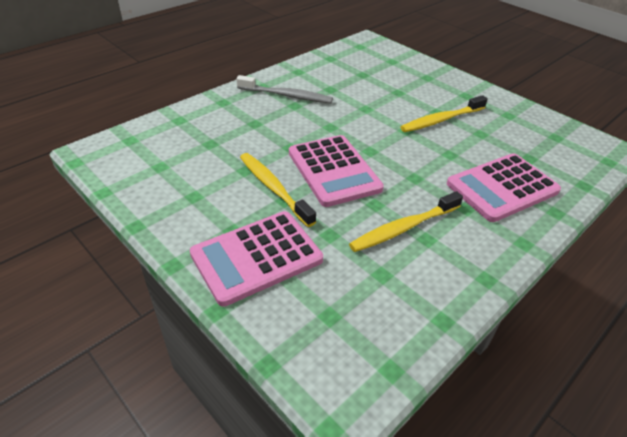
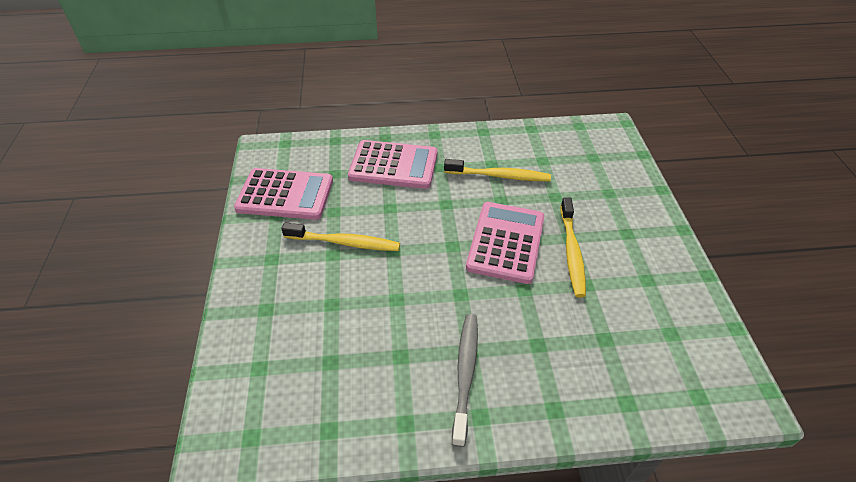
camera: 140 degrees left, 5 degrees up
(256, 257) = (619, 206): pink calculator -> pink calculator (285, 195)
(286, 95) = (465, 374): grey toothbrush -> grey toothbrush turned 45 degrees clockwise

